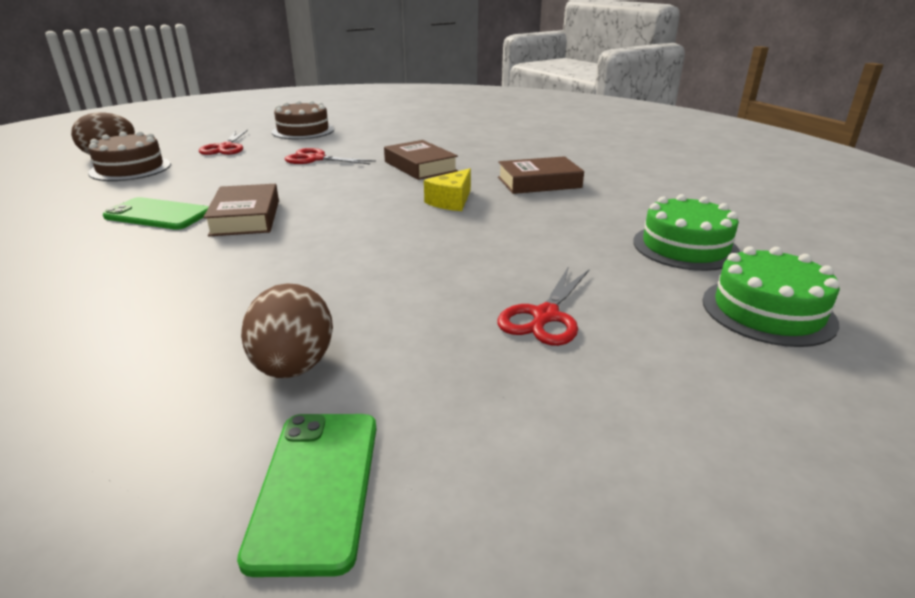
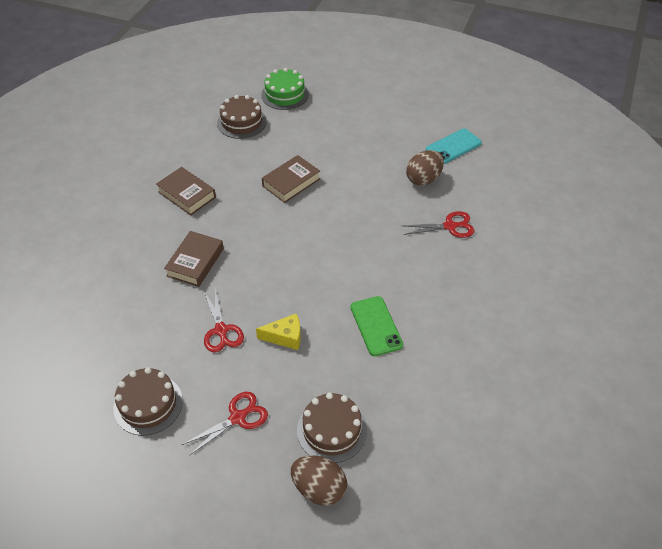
camera: 125 degrees left, 20 degrees up
(246, 217) = (343, 283): brown book -> brown book (291, 182)
(316, 487) = (453, 146): green phone -> turquoise phone
(451, 201) = (248, 215): yellow cheese -> yellow cheese (285, 337)
(545, 316) = (338, 139): red scissors -> red scissors (450, 226)
(685, 247) = (241, 122): green cake -> brown cake

